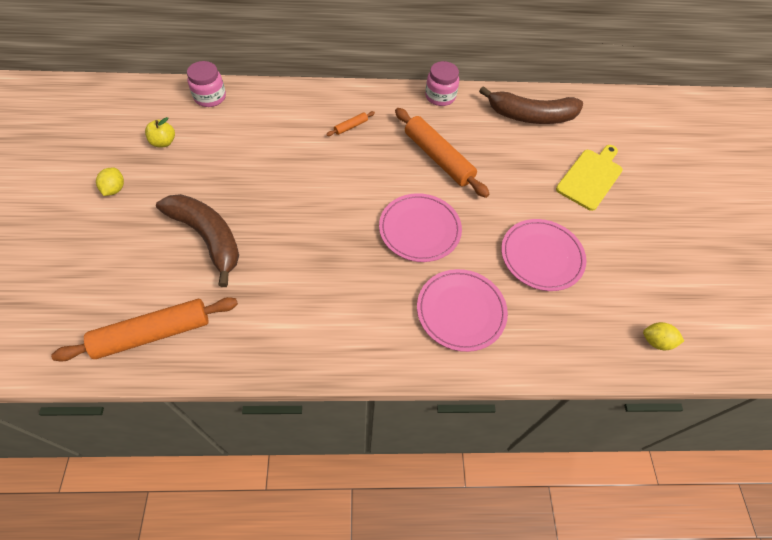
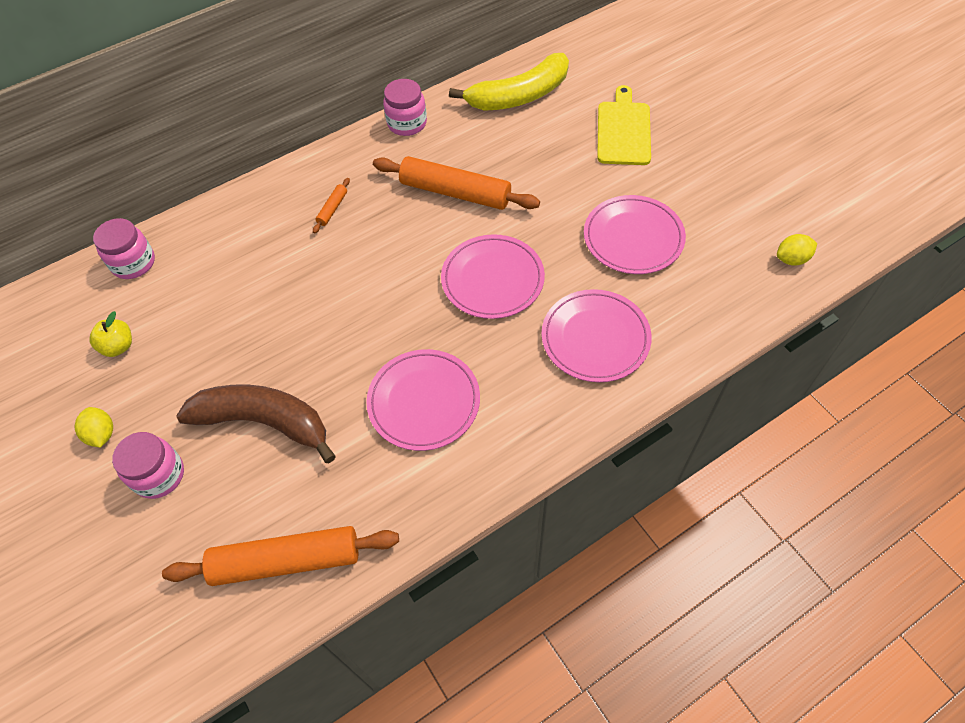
camera: 25 degrees left, 0 degrees up
(125, 233) = (159, 475): none -> pink jar
(153, 333) = (286, 560): orange rolling pin -> orange rolling pin turned 45 degrees clockwise
(313, 284) = (424, 401): none -> pink plate
(531, 116) = (519, 96): brown banana -> yellow banana

